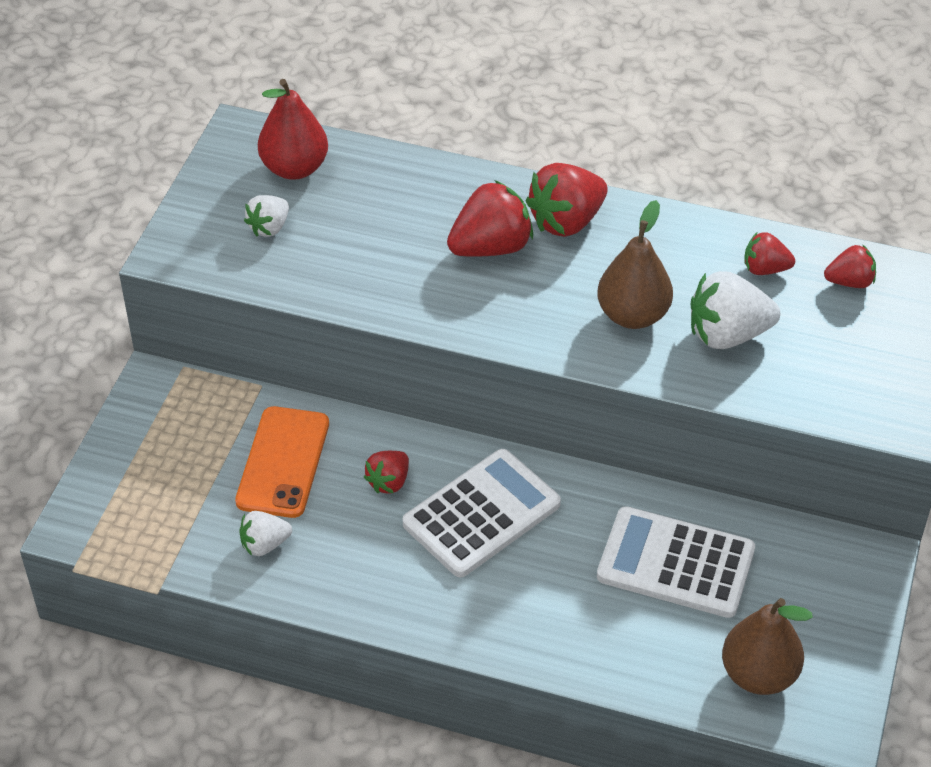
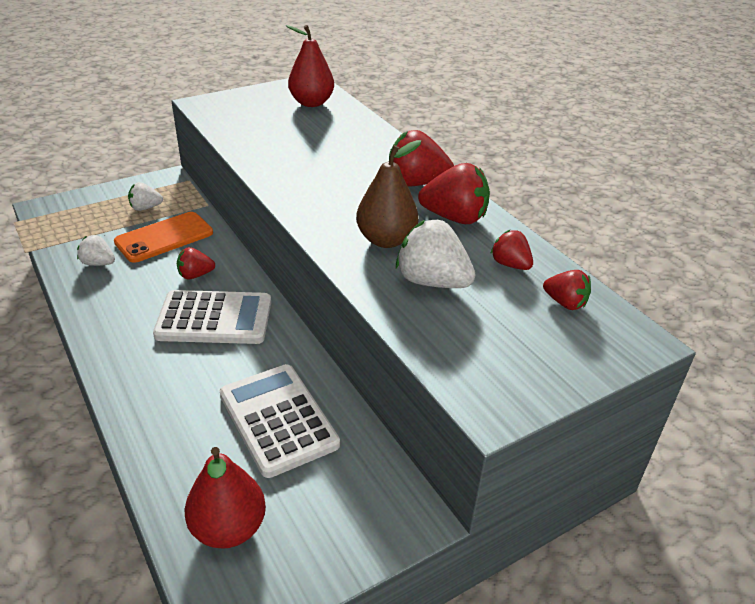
camera: 40 degrees right, 10 degrees down
(269, 227) = (261, 115): white strawberry -> white strawberry (145, 208)
(491, 247) = (355, 172): red strawberry -> red strawberry (454, 218)
(758, 675) = (228, 528): brown pear -> red pear

